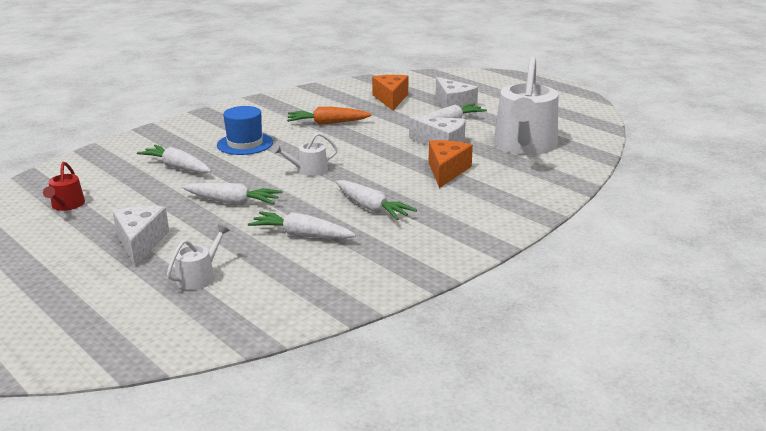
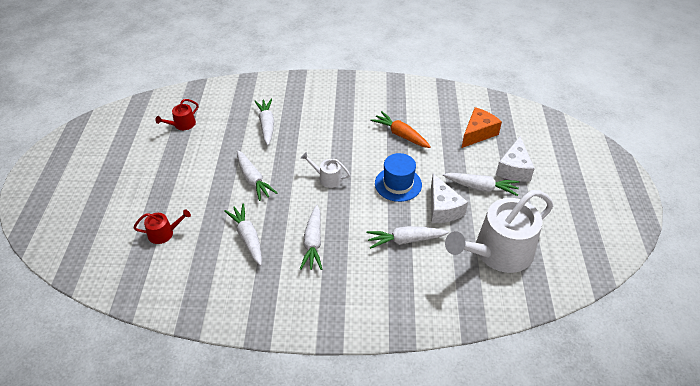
camera: 45 degrees right, 20 degrees up
(140, 243) = (174, 183): white cheese -> none
(199, 277) = (164, 233): white watering can -> red watering can
(245, 144) = (327, 125): blue hat -> blue hat (398, 184)
(446, 171) = (405, 240): orange cheese -> white carrot

